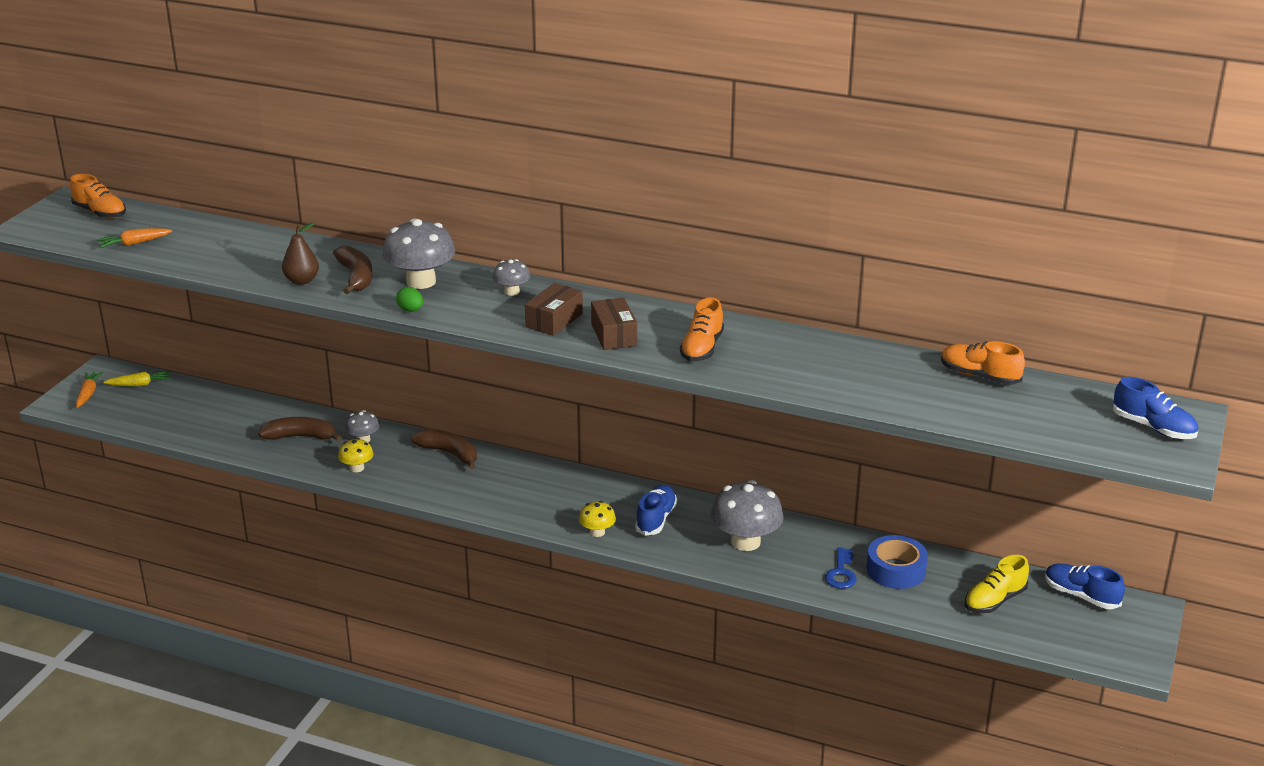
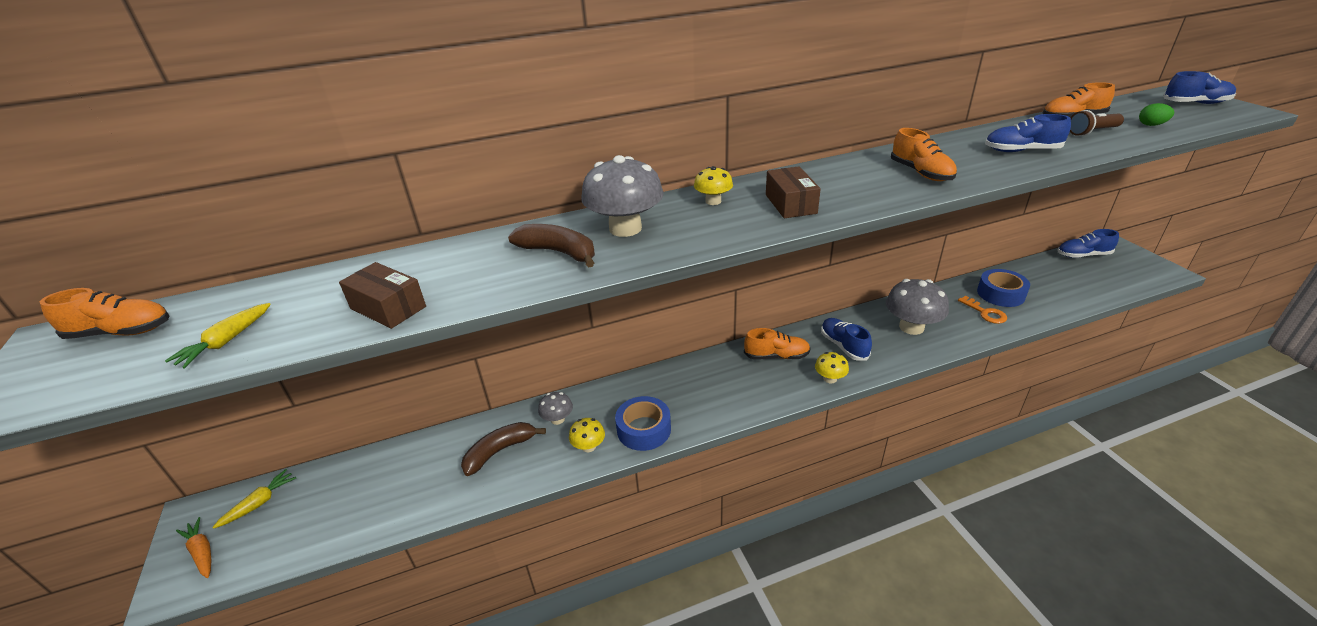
camera: 40 degrees left, 5 degrees up
(134, 243) = (226, 342): orange carrot -> yellow carrot
(302, 281) = (510, 281): brown pear -> none
(407, 480) = (644, 429): none -> blue tape
(410, 310) = (667, 253): green egg -> green egg (1151, 125)
(449, 453) = (641, 388): brown banana -> none
(512, 292) = (713, 201): grey mushroom -> yellow mushroom
(587, 493) = (776, 356): none -> orange shoe
(613, 335) = (852, 192): brown box -> brown box (388, 308)
(833, 375) = (1021, 151): none -> blue shoe
(841, 573) = (985, 313): blue key -> orange key
(948, 394) = (1092, 132): none -> brown flashlight
(994, 600) = (1065, 281): yellow shoe -> none

